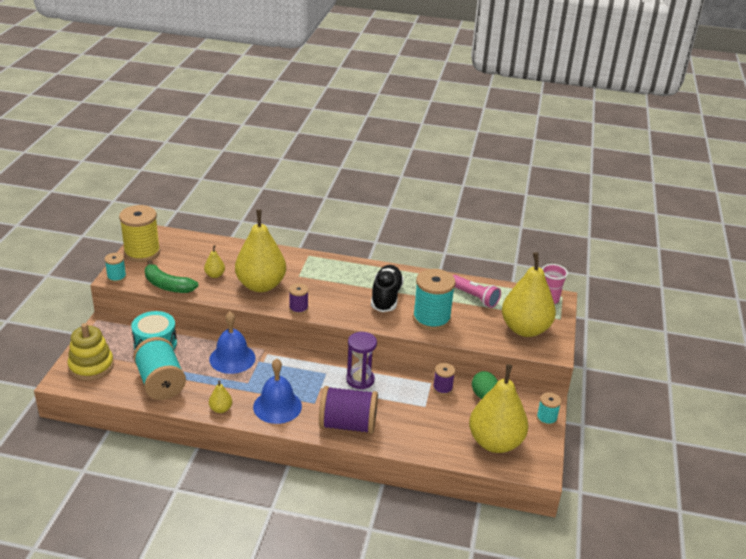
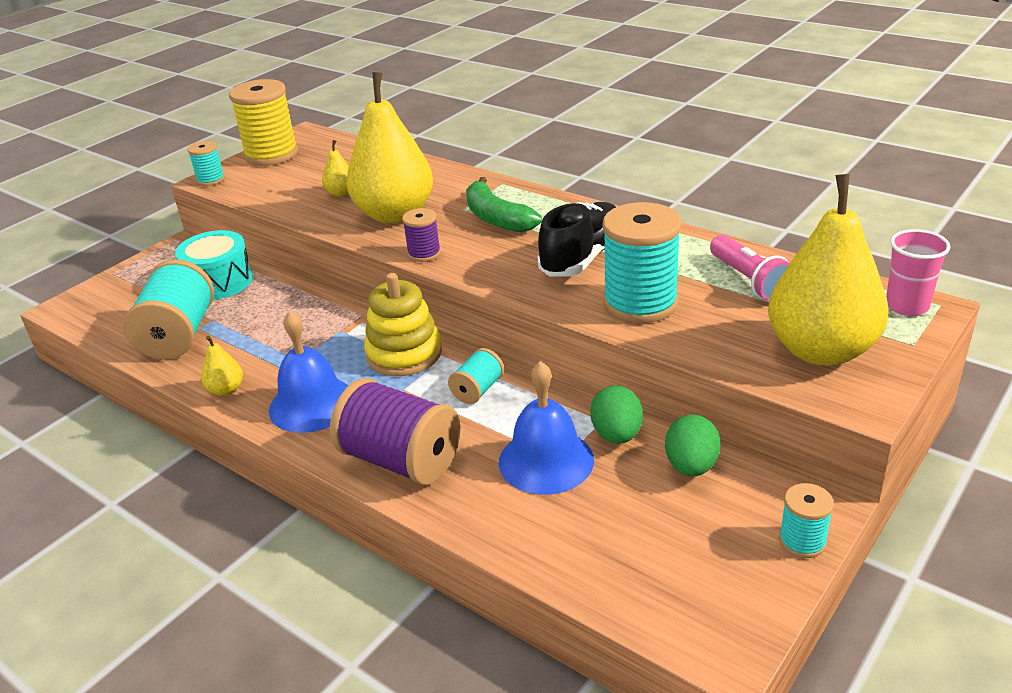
camera: 30 degrees right, 0 degrees up
(91, 366) = (114, 296): yellow stacking toy -> yellow stacking toy (404, 354)
(167, 285) = (265, 198): green banana -> green banana (496, 218)
(232, 358) = (305, 319): blue bell -> blue bell (546, 460)
(360, 380) = (477, 390): purple hourglass -> turquoise spool
(442, 388) = (617, 435): purple spool -> green egg
(495, 442) = (658, 563): yellow pear -> none

